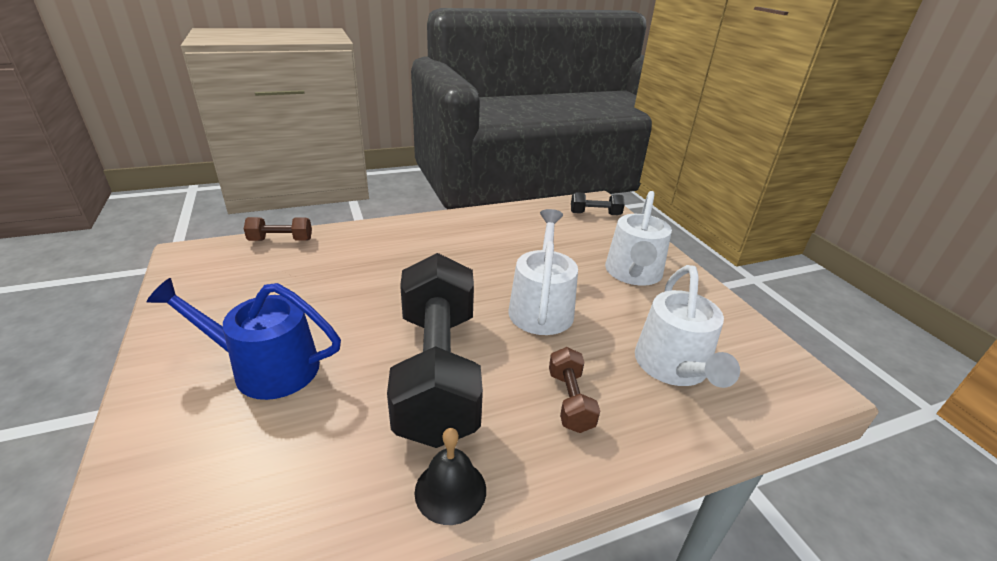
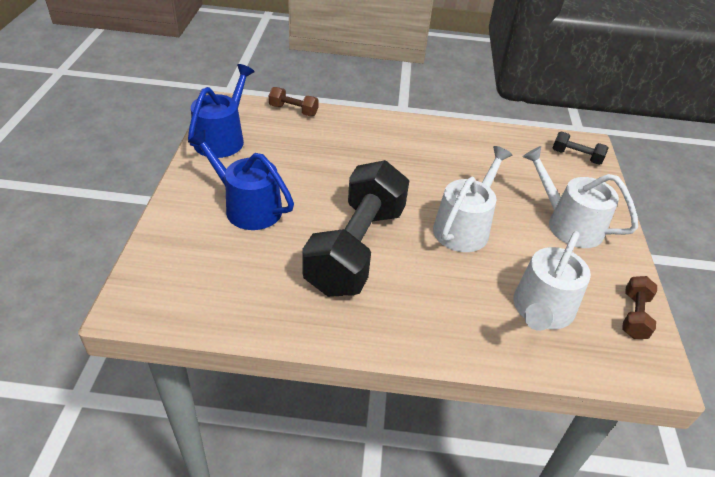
camera: 25 degrees right, 10 degrees up
(195, 294) = (222, 139): none -> blue watering can
(450, 490) = (324, 324): black bell -> none
(570, 401) = (439, 303): brown dumbbell -> brown dumbbell (634, 315)
(633, 273) = (568, 224): white watering can -> white watering can turned 90 degrees clockwise

